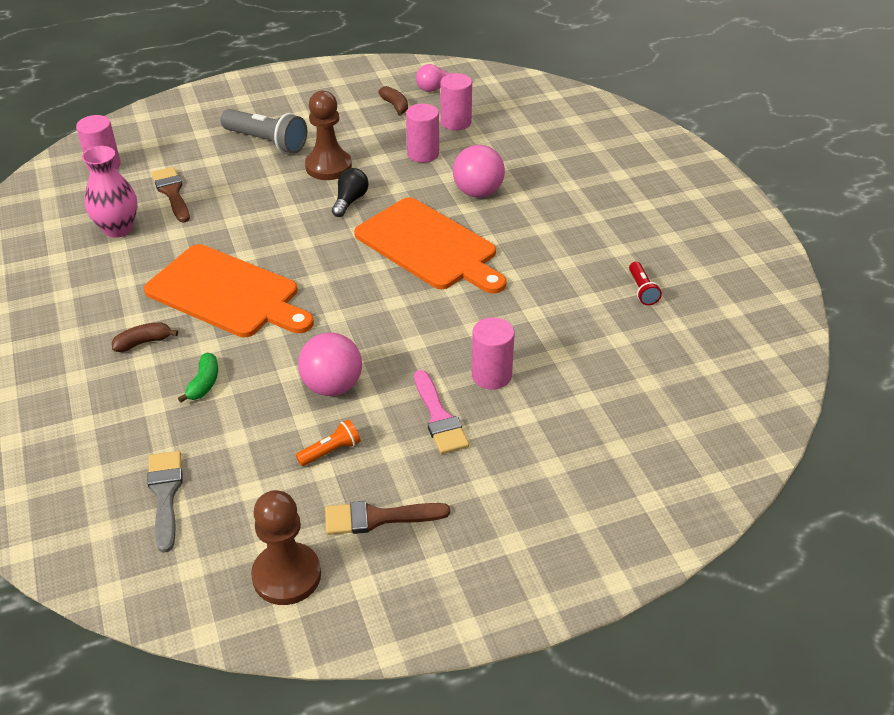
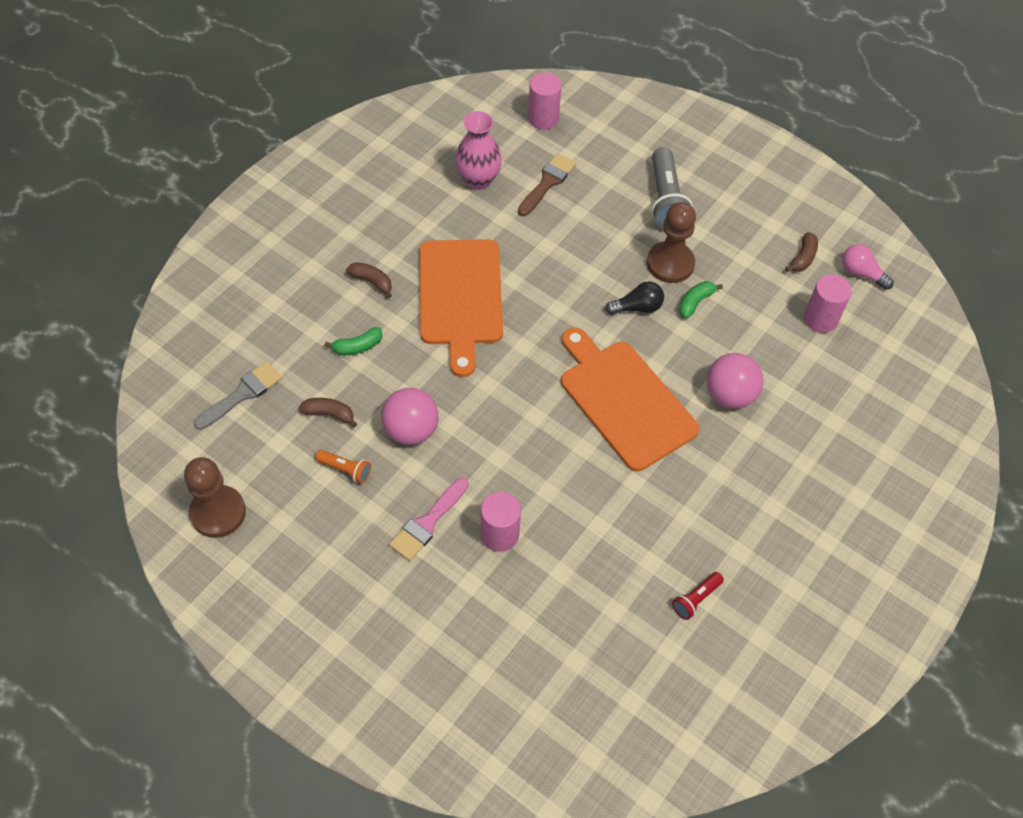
camera: 55 degrees right, 15 degrees up
(257, 436) = (329, 414): none -> brown banana
(377, 518) = (302, 539): brown brush -> none
(378, 171) = (695, 302): none -> green banana
(423, 154) = (749, 321): pink cylinder -> none
(429, 246) = (624, 400): orange cutting board -> orange cutting board turned 135 degrees clockwise

